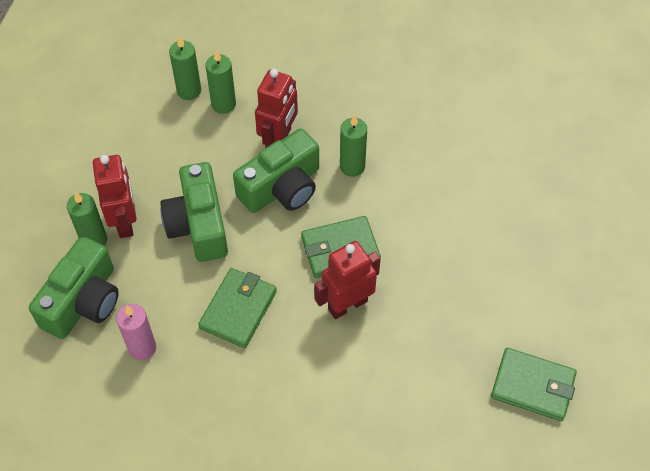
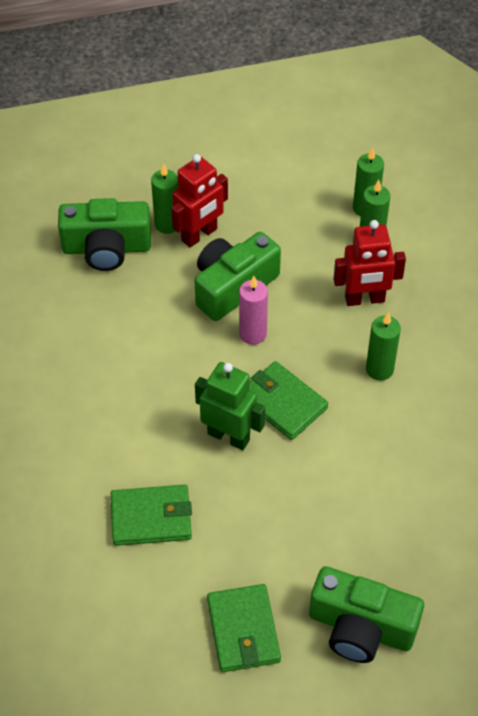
camera: 60 degrees right, 5 degrees down
(142, 348) = (90, 309): pink candle -> pink candle (253, 334)
(238, 309) = (169, 357): green wallet -> green wallet (151, 517)
(282, 187) = (315, 327): green camera -> green camera (361, 627)
(347, 305) = (229, 436): red robot -> green robot

